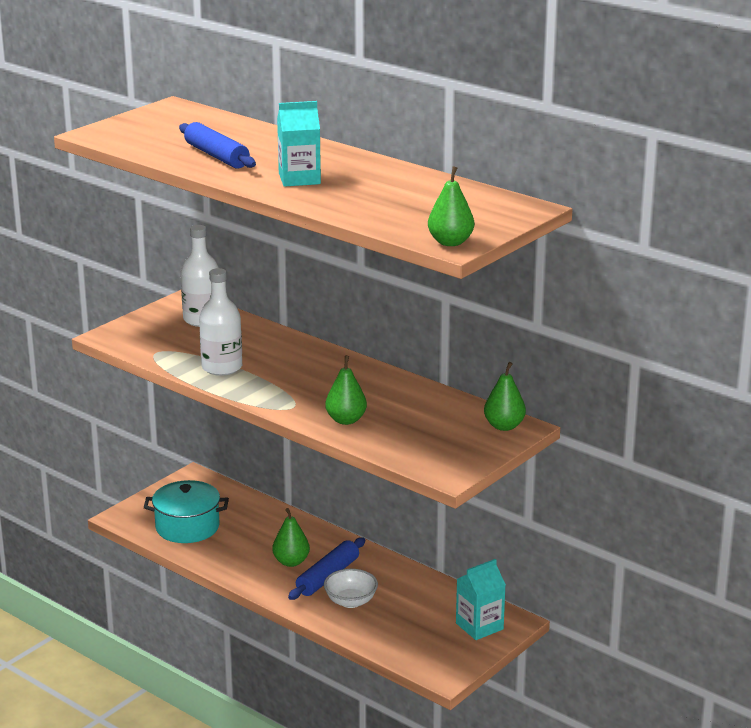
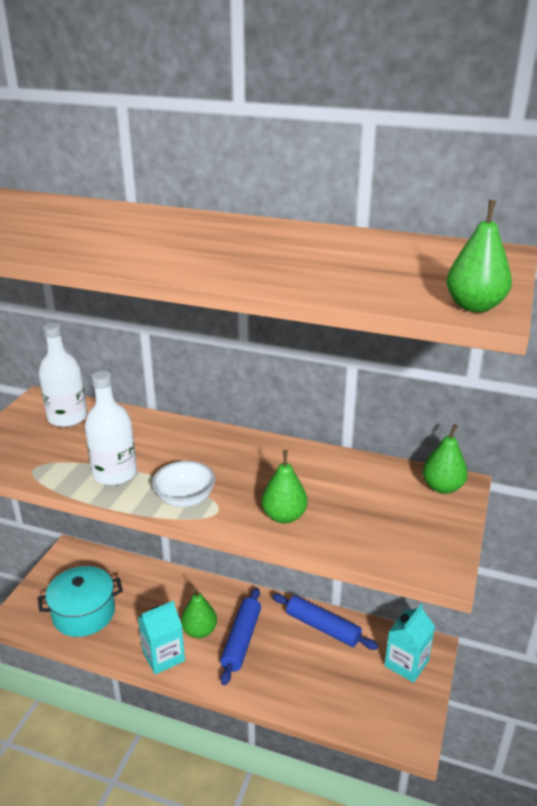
camera: 20 degrees left, 5 degrees up
(217, 156) = (85, 240): blue rolling pin -> blue rolling pin (323, 627)
(299, 179) = (207, 253): turquoise carton -> turquoise carton (163, 656)
(350, 601) = (277, 666): white bowl -> white bowl (185, 499)

